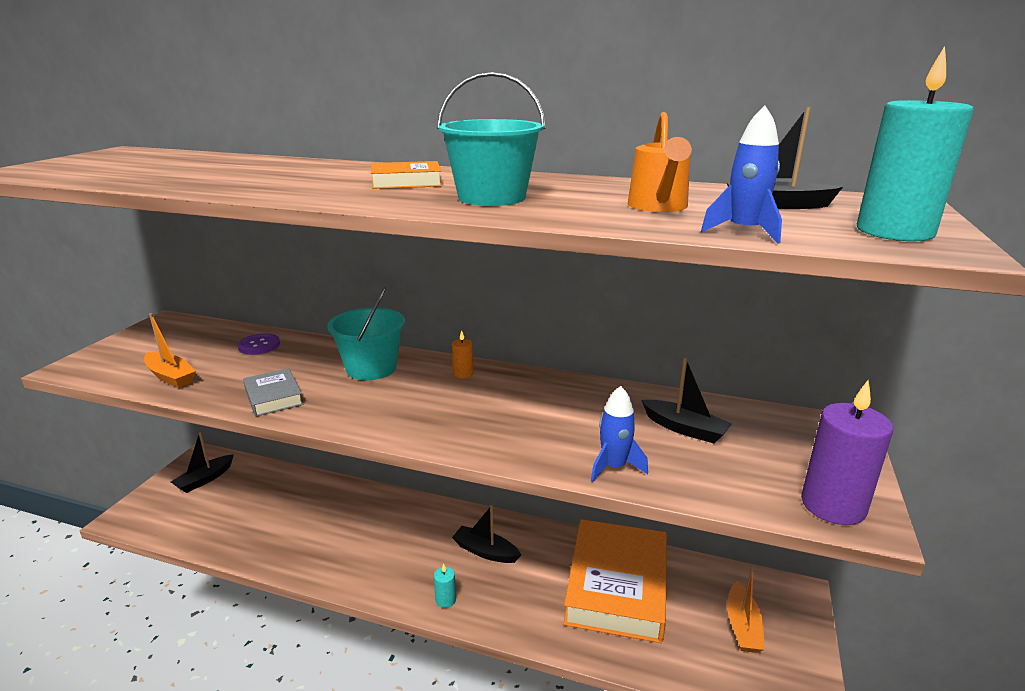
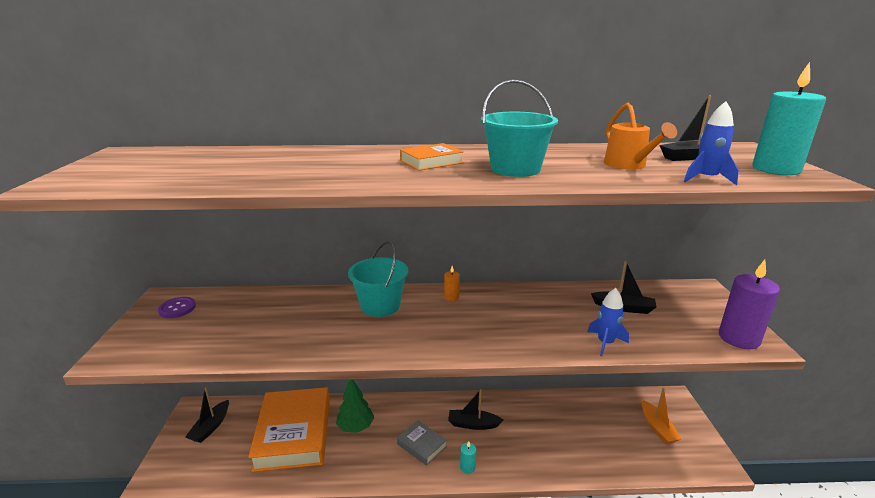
camera: 20 degrees left, 0 degrees up
(171, 376) = (216, 345): orange boat -> none
(259, 345) = (270, 304): purple button -> purple button (177, 308)
(273, 397) = (324, 344): grey book -> grey book (421, 445)
(348, 518) = (355, 427): none -> green tree
(617, 586) = (572, 424): orange book -> orange book (294, 433)

